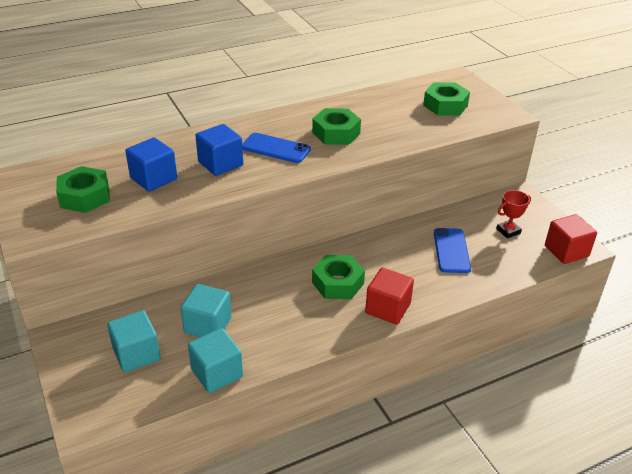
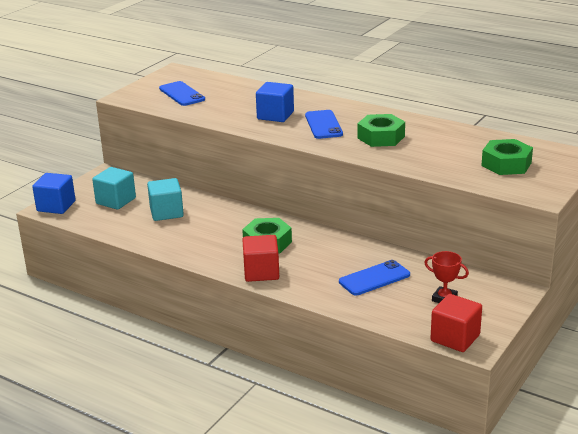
camera: 60 degrees right, 10 degrees down
(85, 196) = (182, 94): green nut -> blue phone
(153, 179) = (228, 104): blue cube -> blue cube (56, 206)
(217, 373) = (125, 232): turquoise cube -> none

